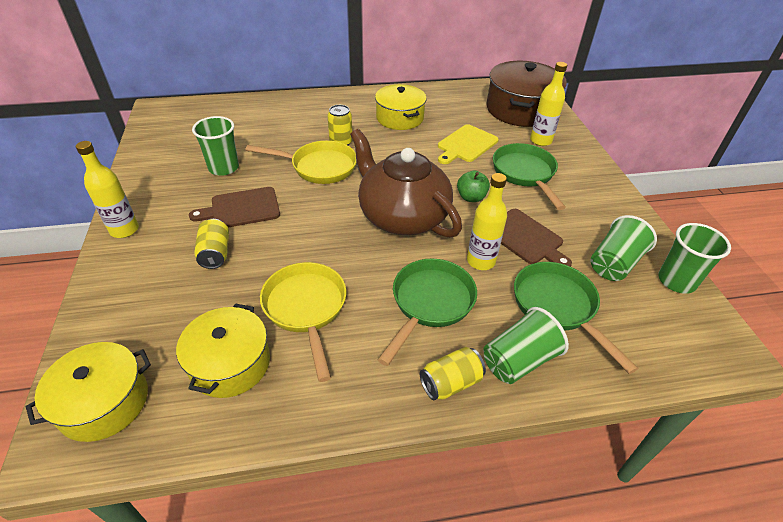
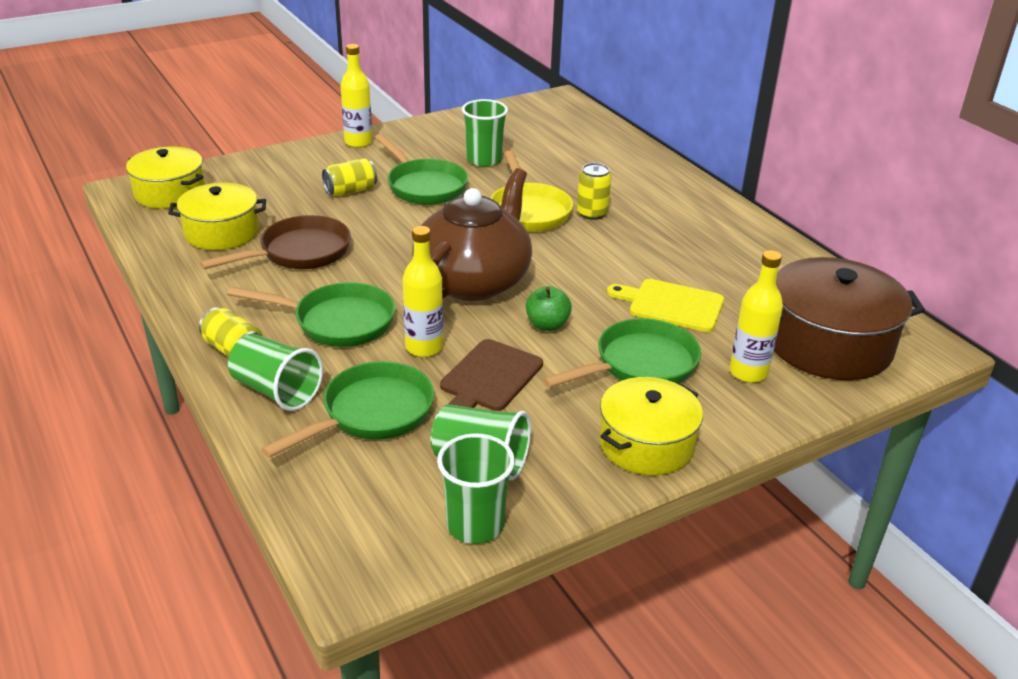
camera: 70 degrees right, 10 degrees down
(241, 208) = (424, 186): brown cutting board -> green pan
(306, 309) = (299, 253): yellow pan -> brown pan
(399, 118) = (690, 242): yellow pot -> yellow pot (646, 444)

